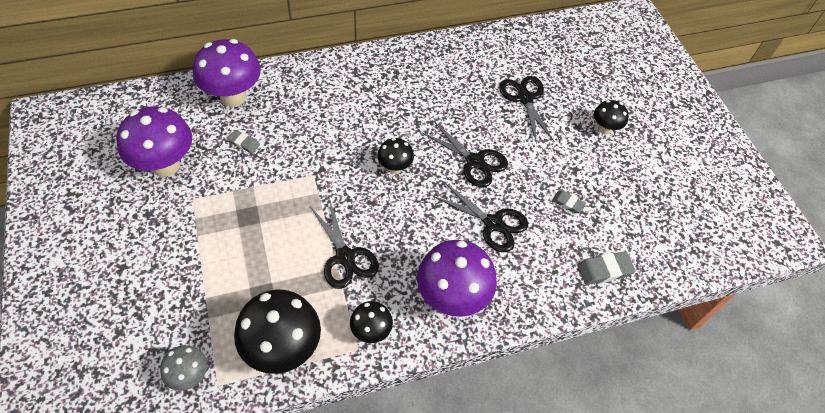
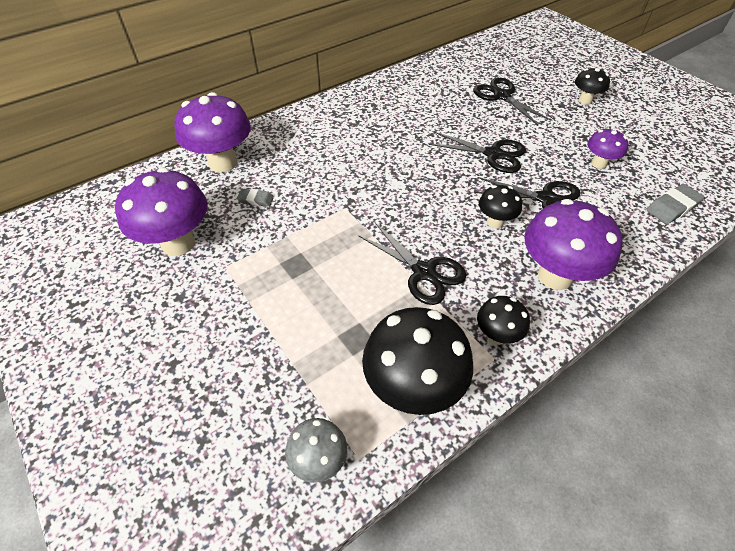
camera: 15 degrees left, 5 degrees down
(395, 168) = (422, 179): black mushroom -> black mushroom (495, 222)
(568, 203) = (598, 164): grey eraser -> purple mushroom

